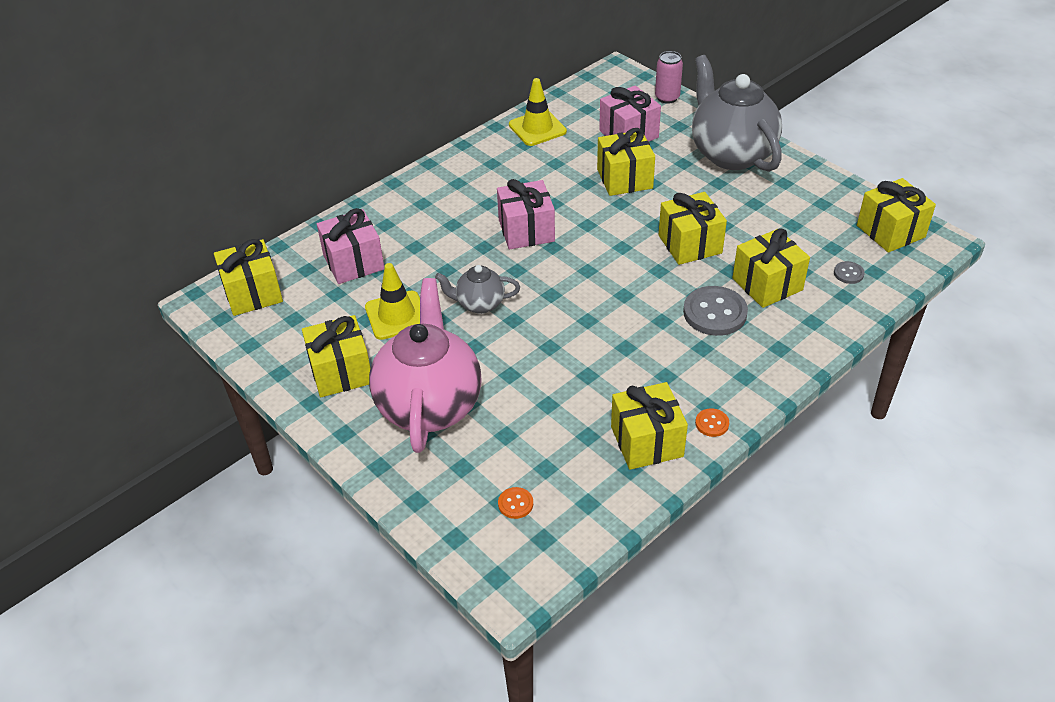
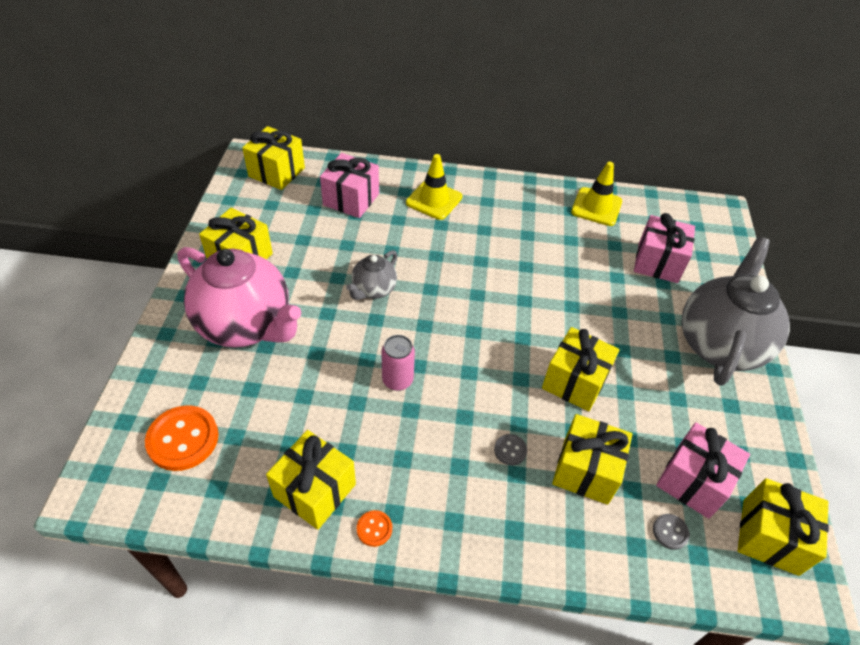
camera: 45 degrees right, 5 degrees up
(396, 315) = (320, 252): yellow traffic cone -> yellow traffic cone (434, 200)
(429, 405) = (246, 325): pink teapot -> pink teapot turned 75 degrees clockwise
(479, 304) = (373, 290): grey teapot -> grey teapot turned 105 degrees counterclockwise
(515, 504) = (183, 439): orange button -> orange button, size x2.08
(526, 231) = (478, 268): pink gift -> pink gift (693, 481)
(624, 179) = (603, 291): yellow gift -> none
(667, 98) = (732, 260): pink can -> pink can (397, 380)
(715, 313) = (510, 450): grey button -> grey button, size x0.48

